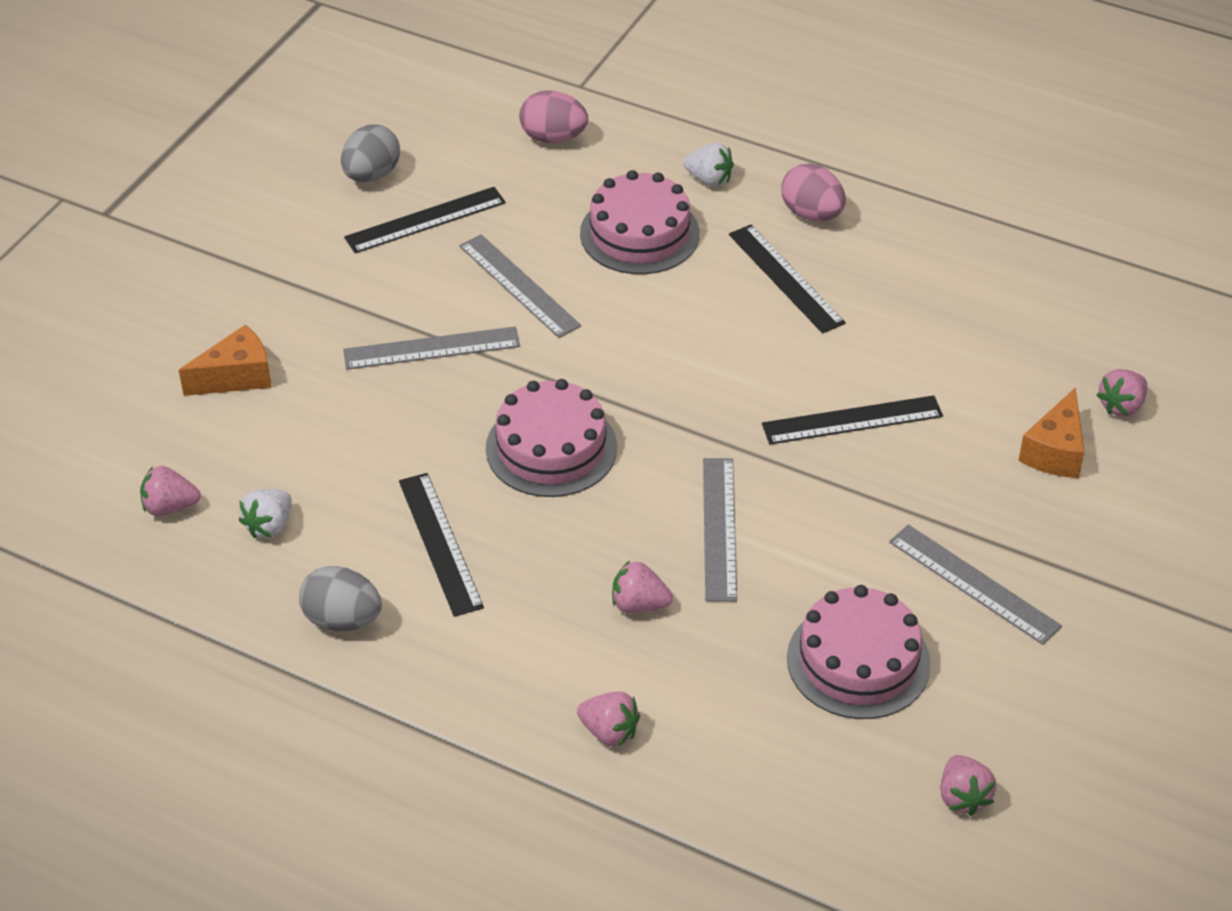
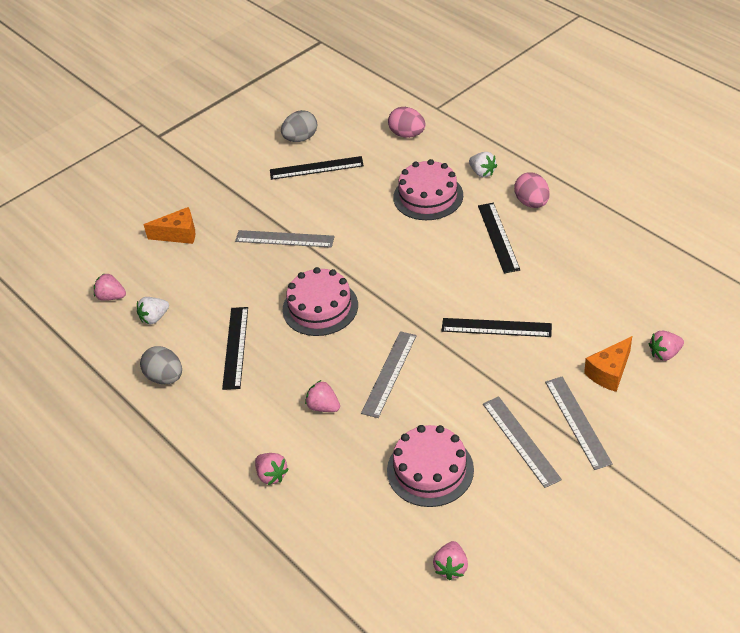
camera: 25 degrees right, 0 degrees up
(519, 286) = (348, 213): grey ruler -> grey ruler (577, 422)

